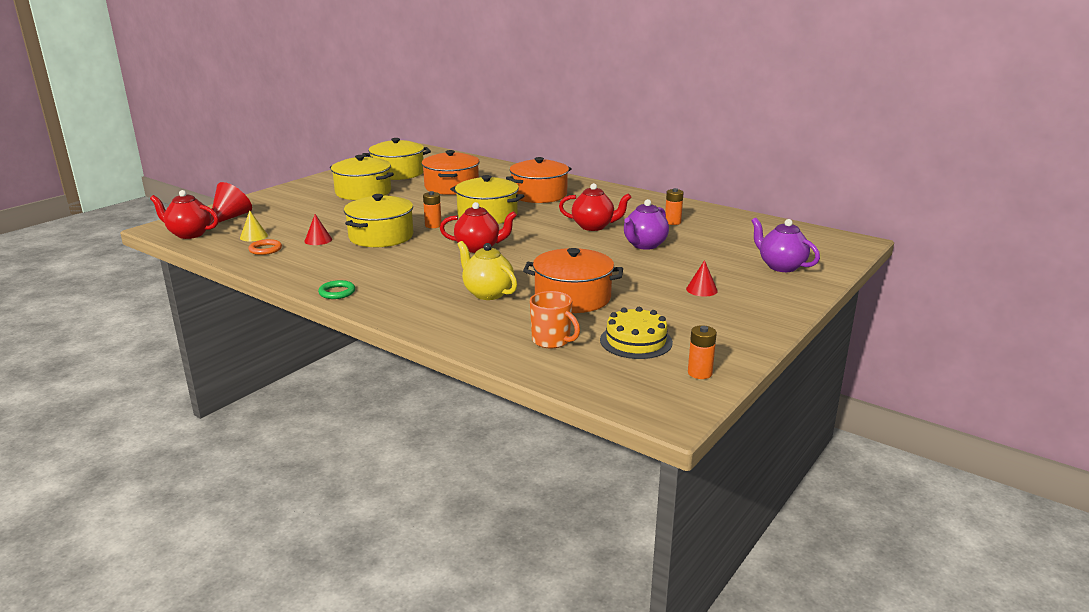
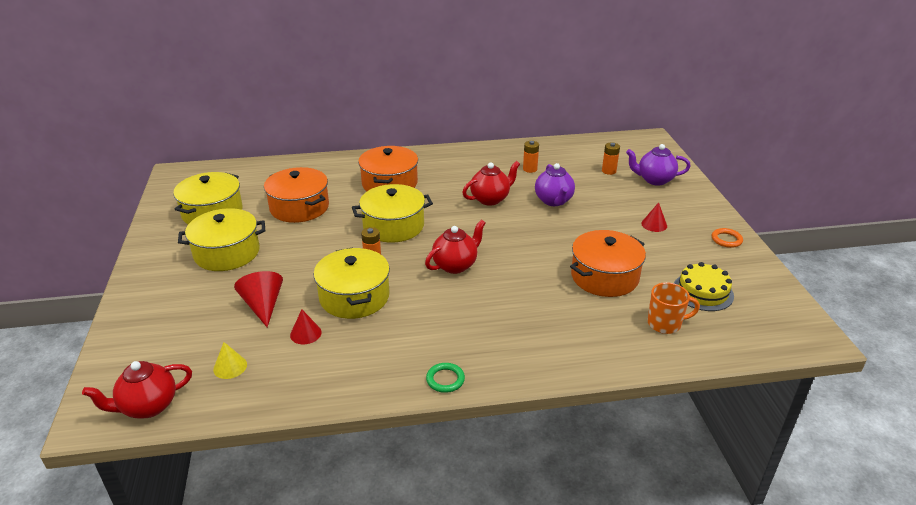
camera: 45 degrees left, 10 degrees up
(231, 217) = (147, 357): red cone -> red cone (263, 306)
(265, 249) = (278, 375): orange ring -> orange ring (726, 240)
(487, 293) = (549, 307): yellow teapot -> none
(699, 373) = (772, 295): orange battery -> orange battery (609, 171)

